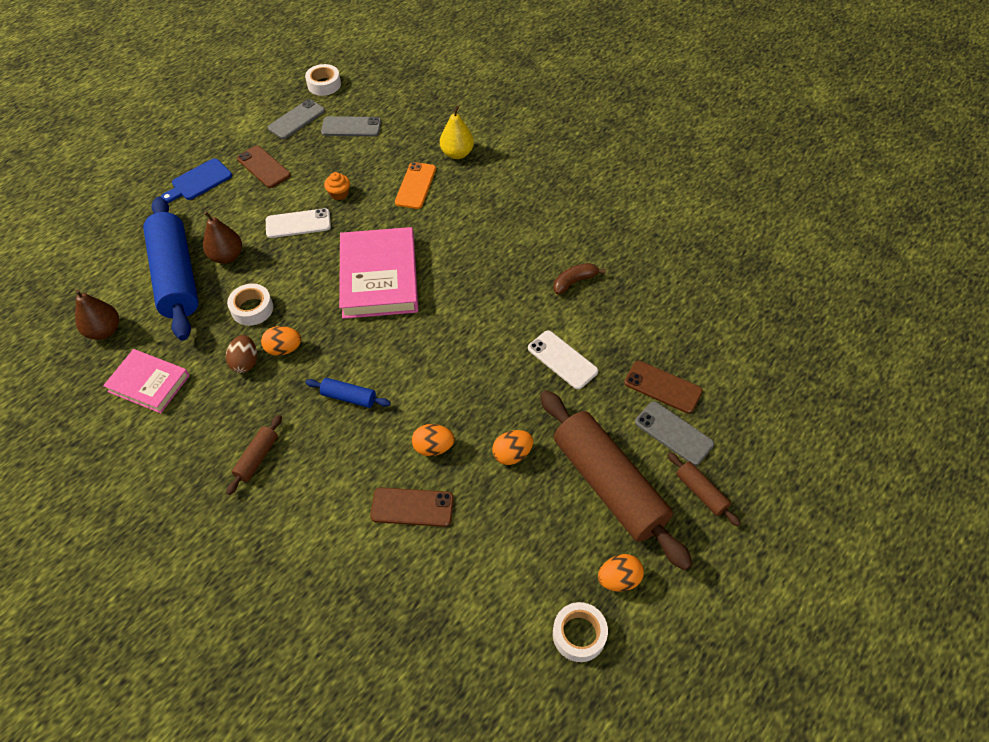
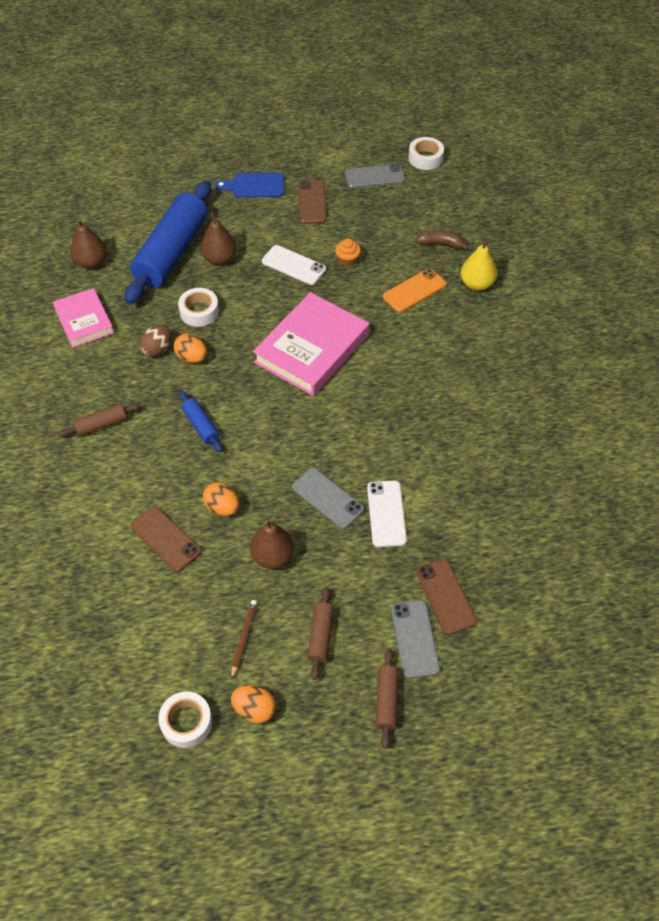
camera: 40 degrees right, 0 degrees up
(351, 127) = (411, 208): grey phone -> grey phone (327, 498)
(512, 454) = (273, 556): orange egg -> brown pear
(555, 533) = (243, 638): none -> brown pencil
(574, 282) = (463, 458): brown banana -> brown banana (440, 244)
(608, 485) = (320, 636): brown rolling pin -> brown rolling pin, size x0.43

